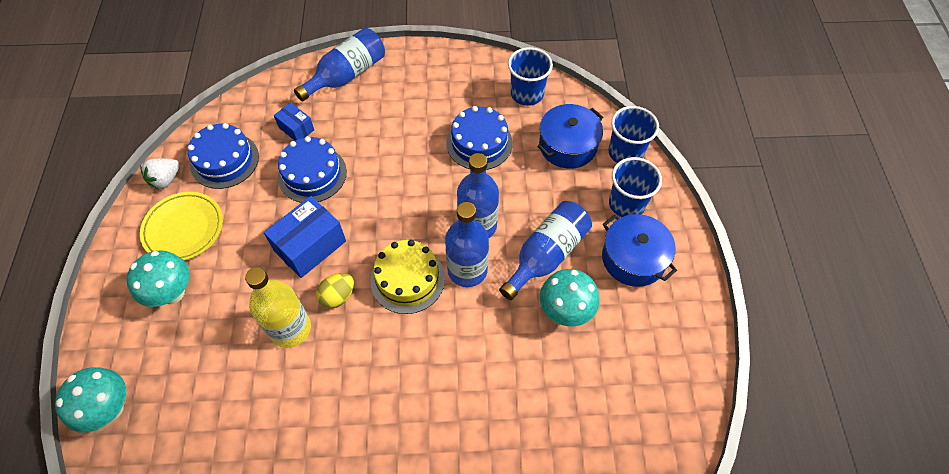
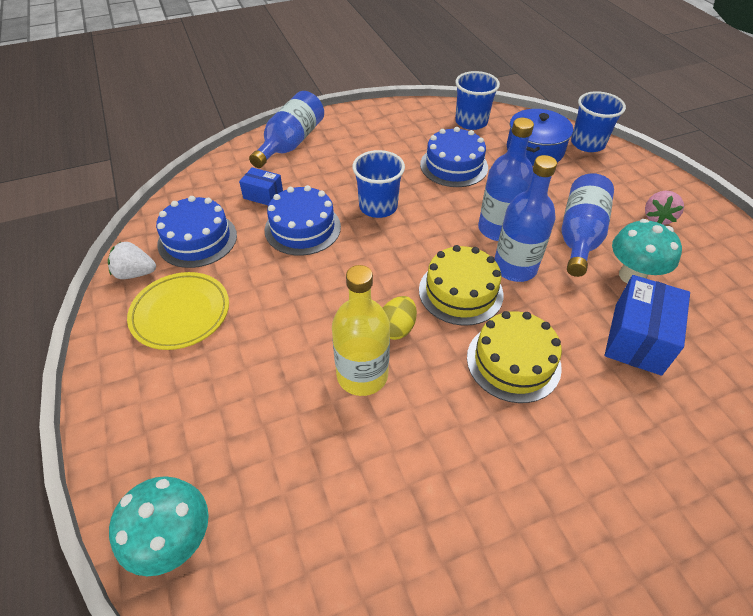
camera: 20 degrees left, 10 degrees down
(165, 180) = (135, 273): white strawberry -> white strawberry turned 75 degrees clockwise
(172, 293) = (198, 381): turquoise mushroom -> none
(310, 246) = (338, 291): blue box -> blue box (637, 338)
(411, 357) = (513, 362): none -> yellow cake
(626, 204) = (618, 179): blue cup -> blue cup (378, 207)
(633, 258) = (657, 218): blue pot -> pink strawberry

